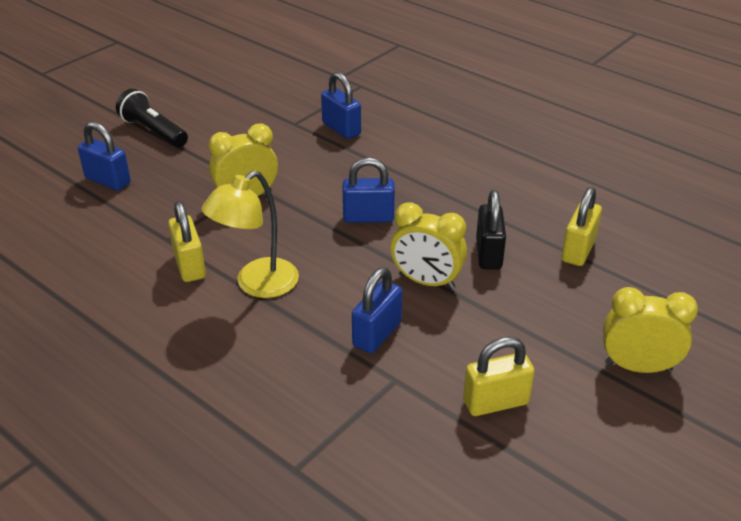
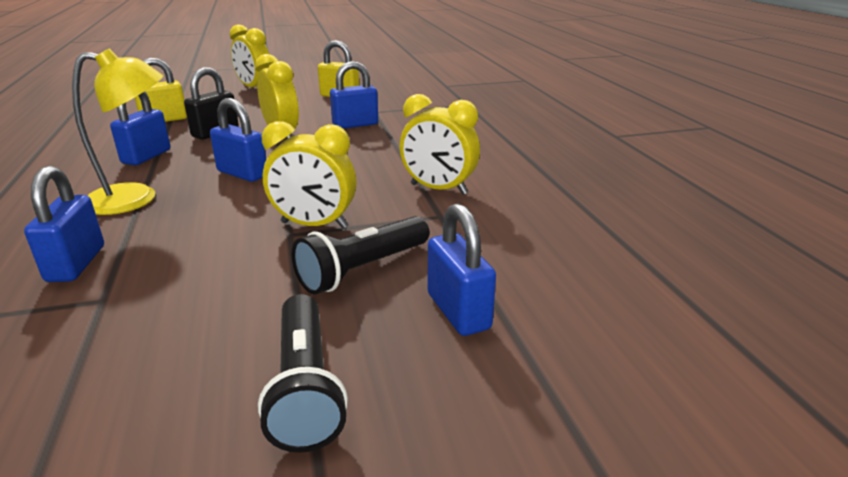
camera: 145 degrees left, 10 degrees down
(181, 182) = (362, 269): none -> black flashlight
(189, 266) = (438, 189): yellow padlock -> yellow clock
(257, 285) = (397, 163): yellow lamp -> yellow lamp (136, 199)
(478, 202) = (146, 156): none -> blue padlock

